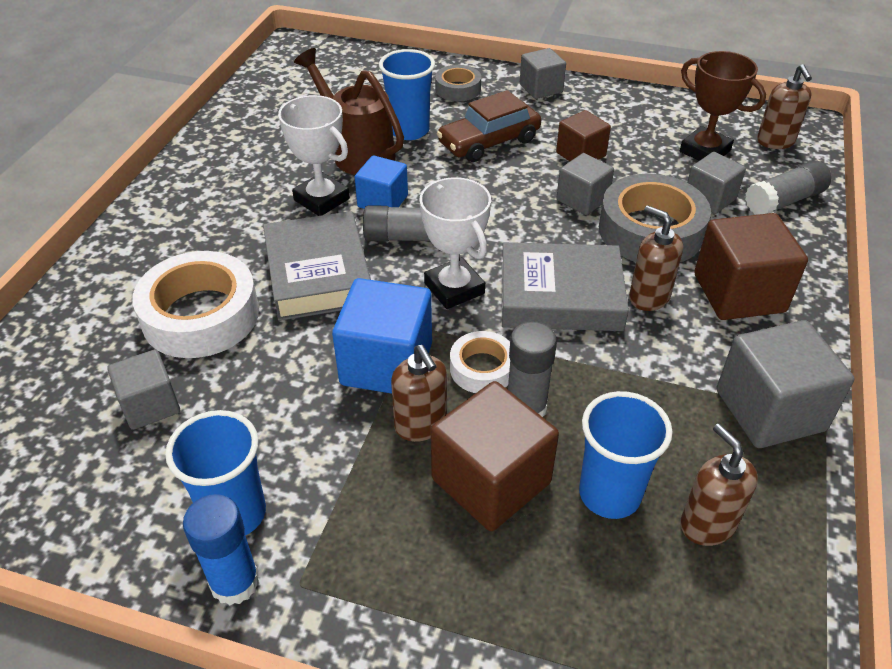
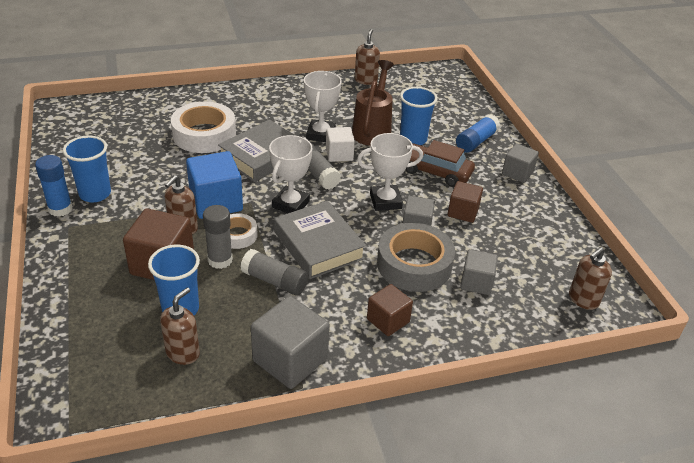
camera: 55 degrees right, 5 degrees down
(150, 405) = (140, 145): grey cube -> none
(382, 201) = (339, 154): blue cube -> white cube
(458, 89) = (476, 141): grey tape -> blue glue stick
(514, 203) = (385, 201): none -> white trophy
(648, 297) = (349, 281): brown soap dispenser -> brown soap dispenser (366, 80)
(705, 151) = (530, 266): brown trophy -> none
(739, 293) = (388, 320): brown cube -> brown cube, size x0.61
(784, 201) = (511, 320): grey glue stick -> grey glue stick (274, 281)

